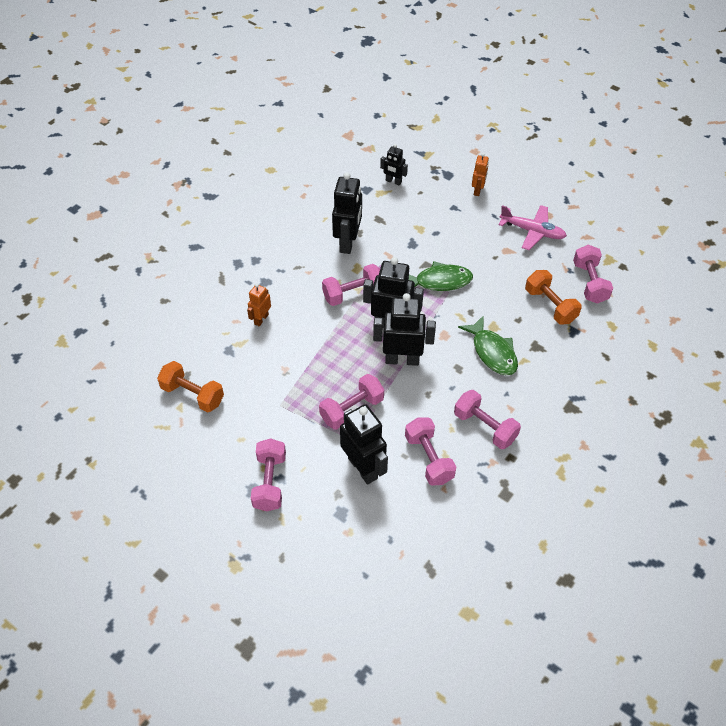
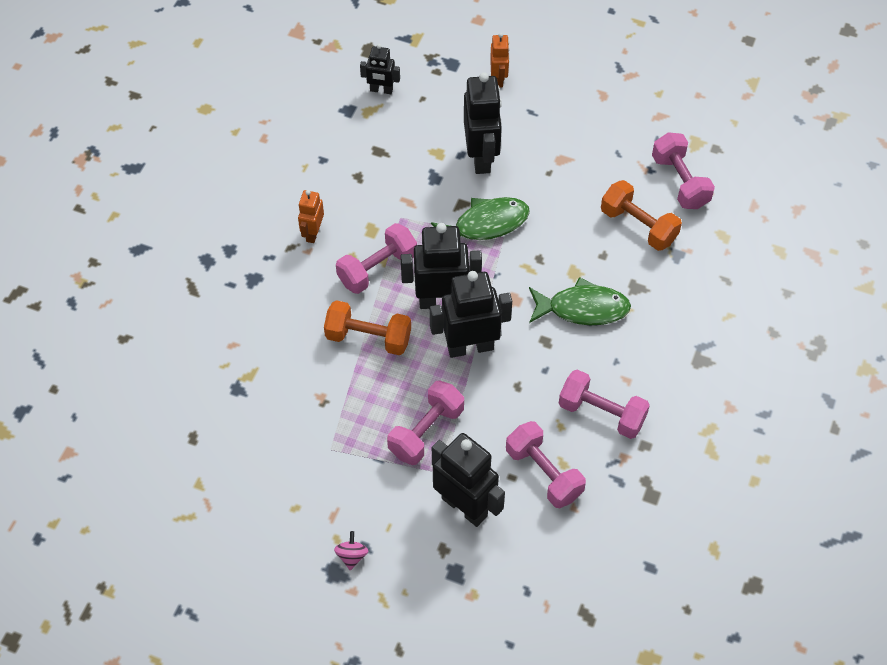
camera: 15 degrees left, 5 degrees up
(192, 395) = (210, 463): orange dumbbell -> orange dumbbell (368, 338)
(261, 319) = (266, 334): orange robot -> orange robot (313, 233)
(270, 482) = (352, 556): pink dumbbell -> pink spinning top
(348, 242) = (347, 195): black robot -> black robot (481, 157)
(492, 352) = (583, 308): green fish -> green fish turned 45 degrees counterclockwise
(532, 231) = (587, 124): pink plane -> none

